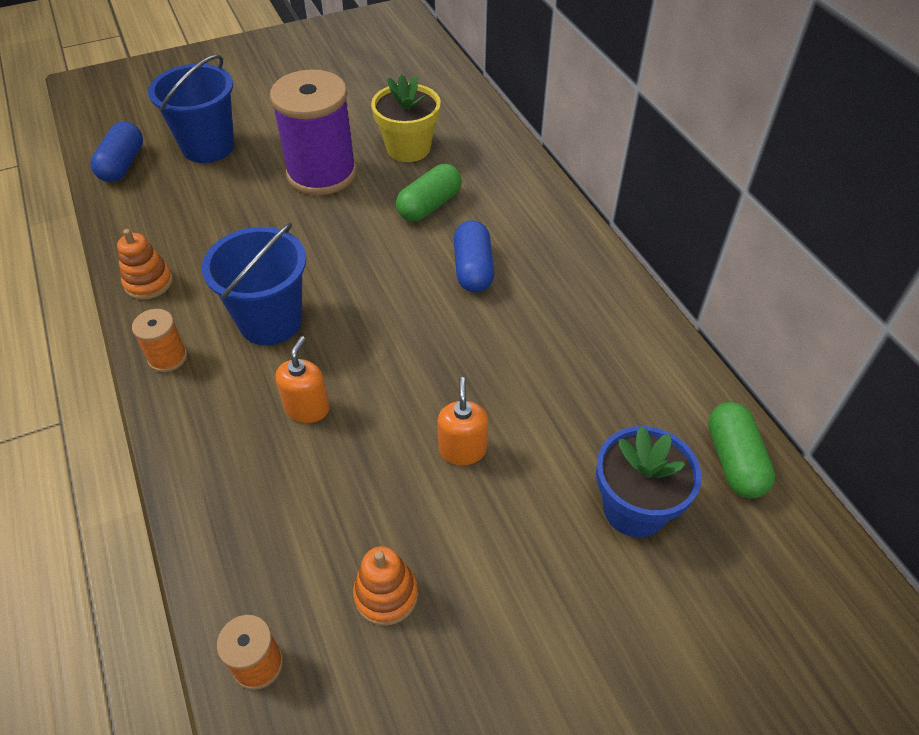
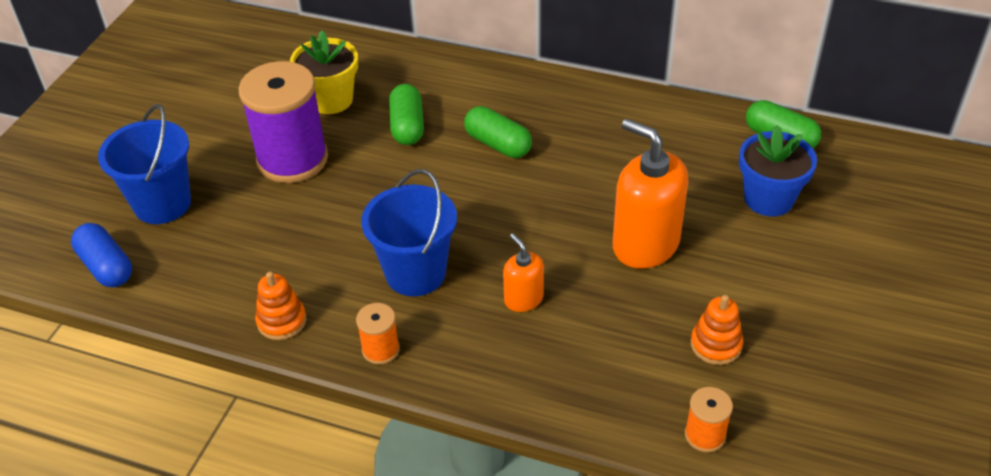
camera: 45 degrees left, 5 degrees down
(462, 450) = (645, 244): orange soap dispenser -> orange soap dispenser, size x1.92
(473, 269) = (498, 144): blue capsule -> green capsule

